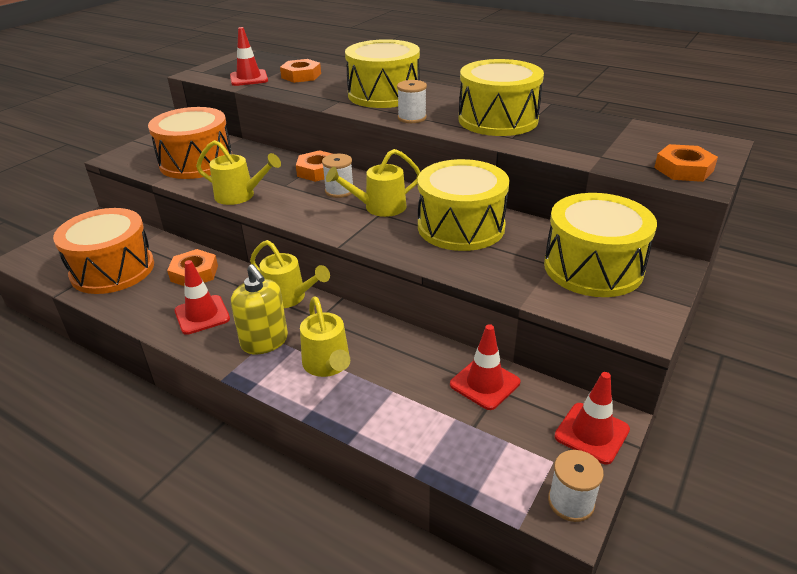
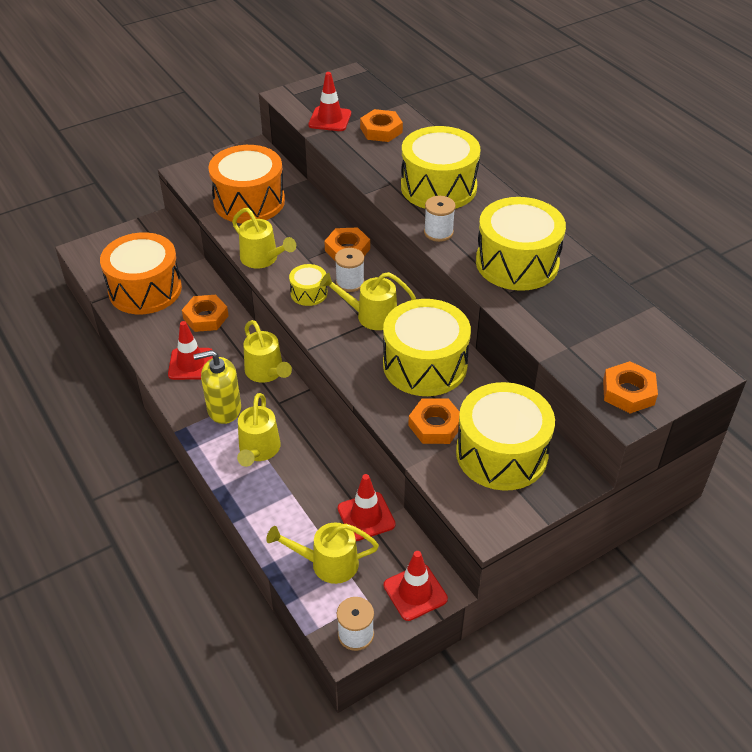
camera: 25 degrees right, 10 degrees up
(264, 341) = (224, 409): yellow soap dispenser -> yellow soap dispenser turned 90 degrees clockwise
(305, 207) = (309, 293): none -> yellow drum
(482, 443) = (327, 563): none -> yellow watering can
(513, 266) = (435, 425): none -> orange nut

